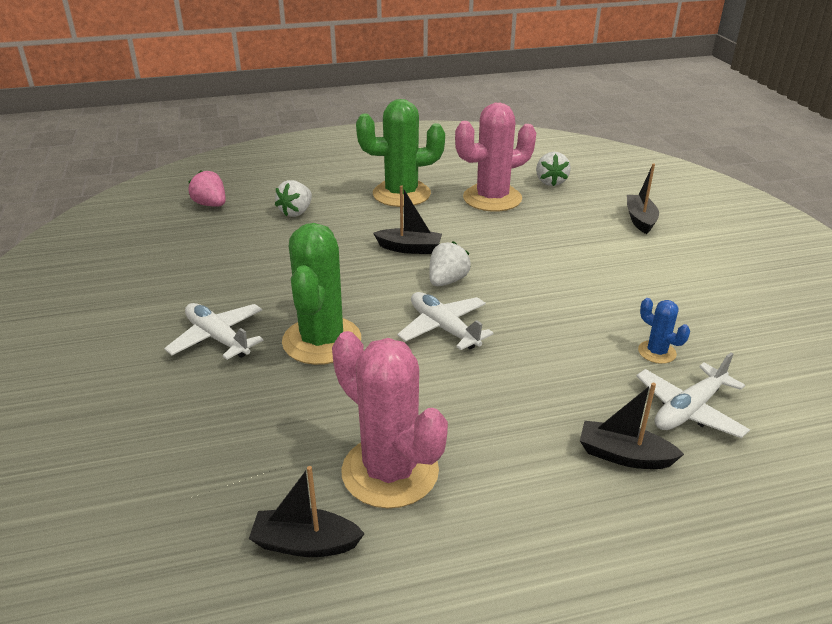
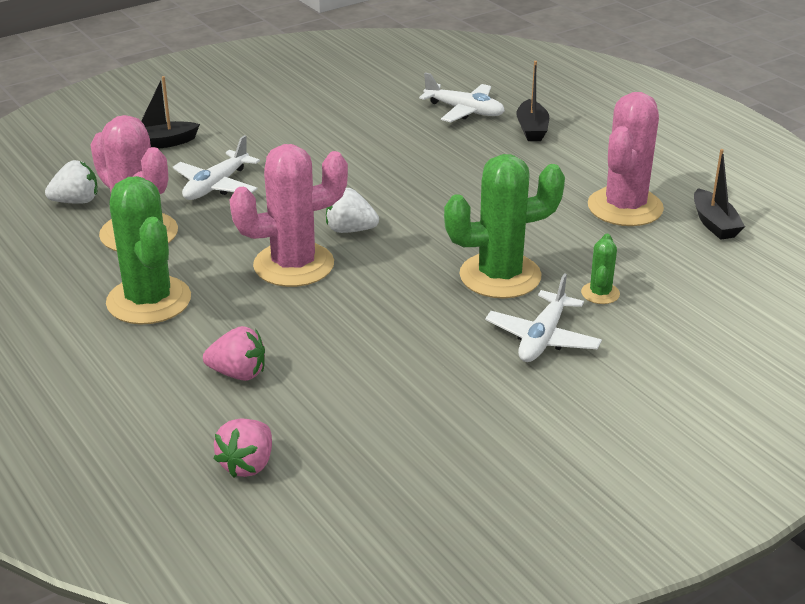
camera: 110 degrees left, 0 degrees up
(248, 392) = (600, 293): none -> green cactus
(296, 212) = (238, 373): white strawberry -> pink strawberry
(409, 248) = (294, 265): black boat -> pink cactus
(443, 328) = (434, 217): white plane -> white plane (216, 186)
(657, 352) = (401, 124): blue cactus -> none

